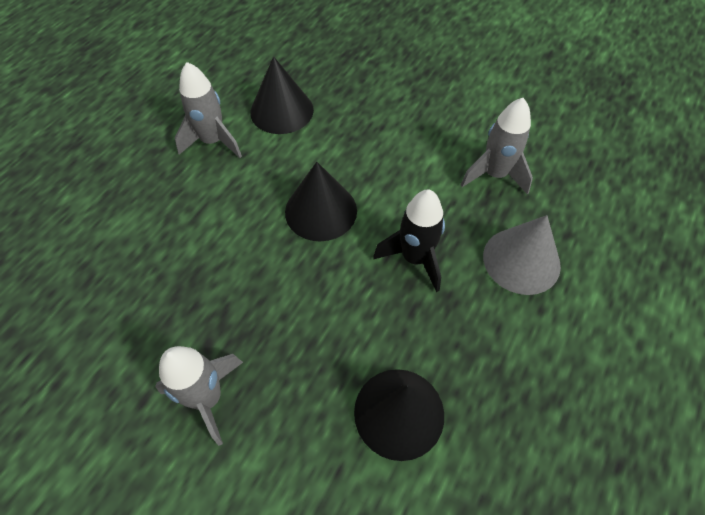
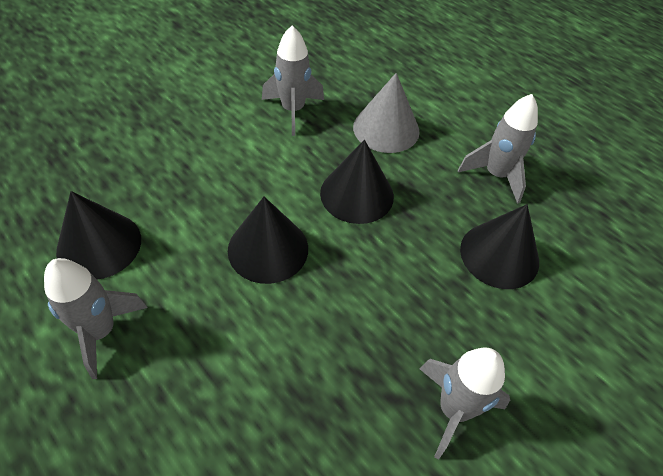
camera: 75 degrees left, 5 degrees down
(415, 258) = (357, 194): black rocket -> black cone
(518, 390) = (496, 175): none -> grey rocket

